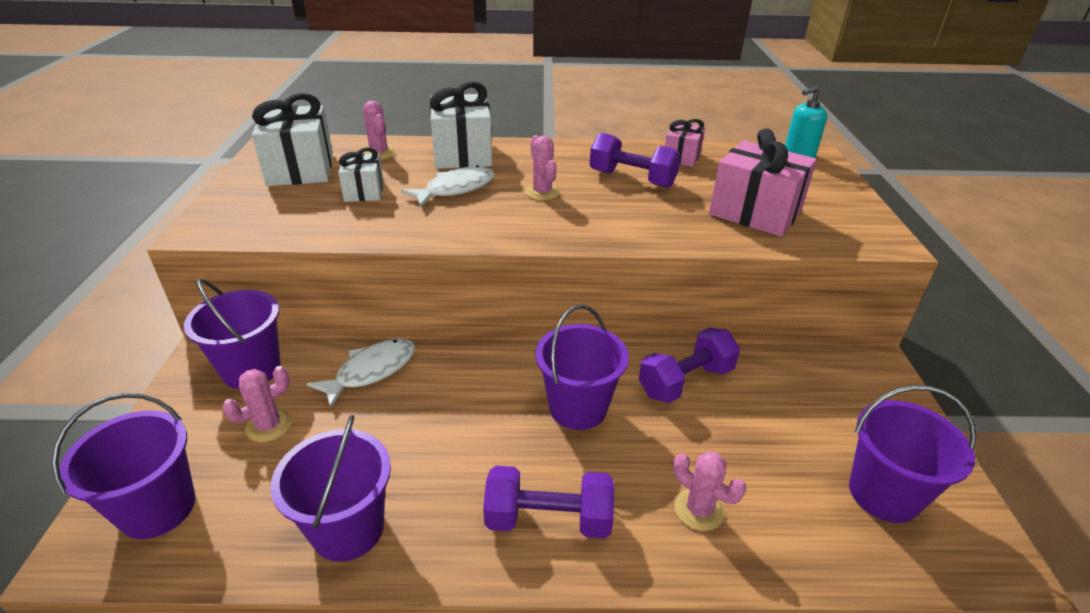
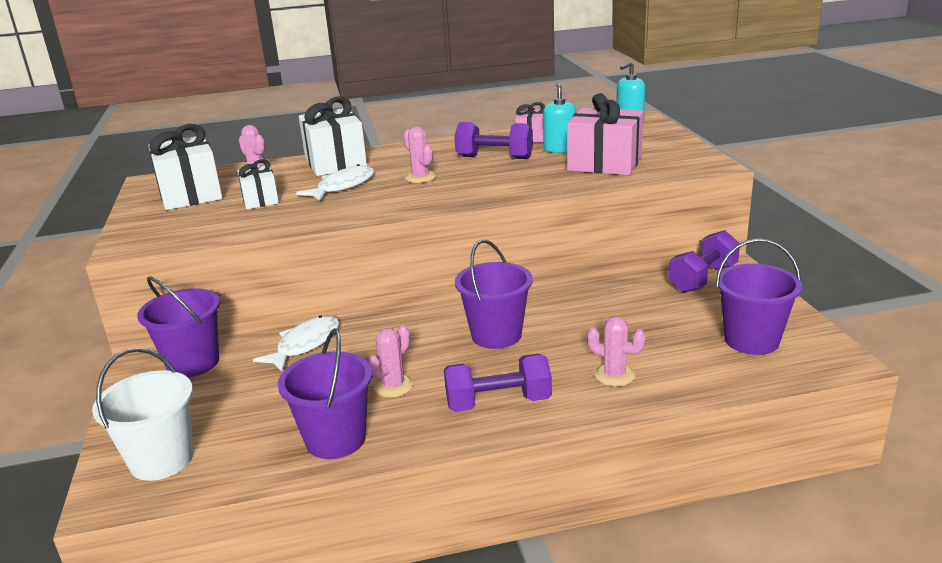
camera: 10 degrees left, 10 degrees down
(158, 508) = (161, 460): purple bucket -> white bucket
(269, 426) = (231, 394): pink cactus -> pink cactus (393, 386)
(685, 381) = (580, 303): purple dumbbell -> purple dumbbell (703, 278)
(708, 180) = (560, 149): none -> turquoise soap dispenser

